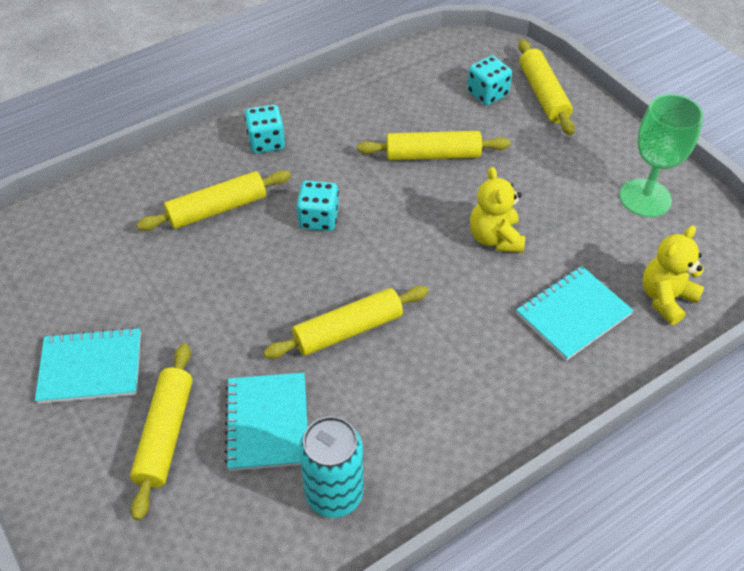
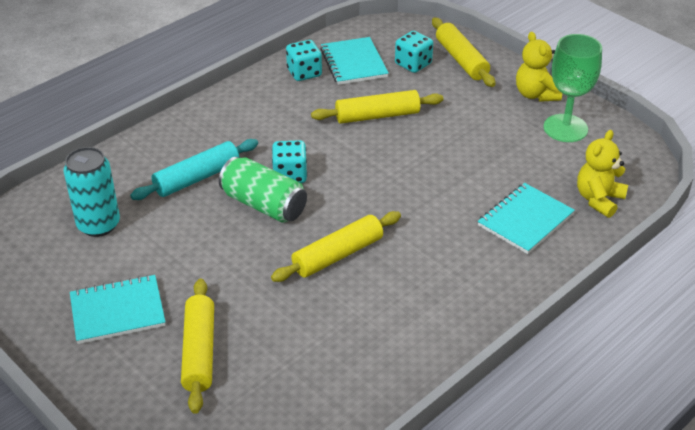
camera: 10 degrees left, 10 degrees down
(217, 209) = (197, 178): yellow rolling pin -> turquoise rolling pin
(266, 142) = (227, 122): turquoise dice -> turquoise dice (304, 73)
(267, 423) = (286, 331): turquoise notebook -> turquoise notebook (353, 63)
(281, 253) = (264, 205): none -> green can
(334, 494) = (357, 375): turquoise can -> turquoise can (98, 225)
(495, 238) = (446, 172): yellow teddy bear -> yellow teddy bear (535, 94)

